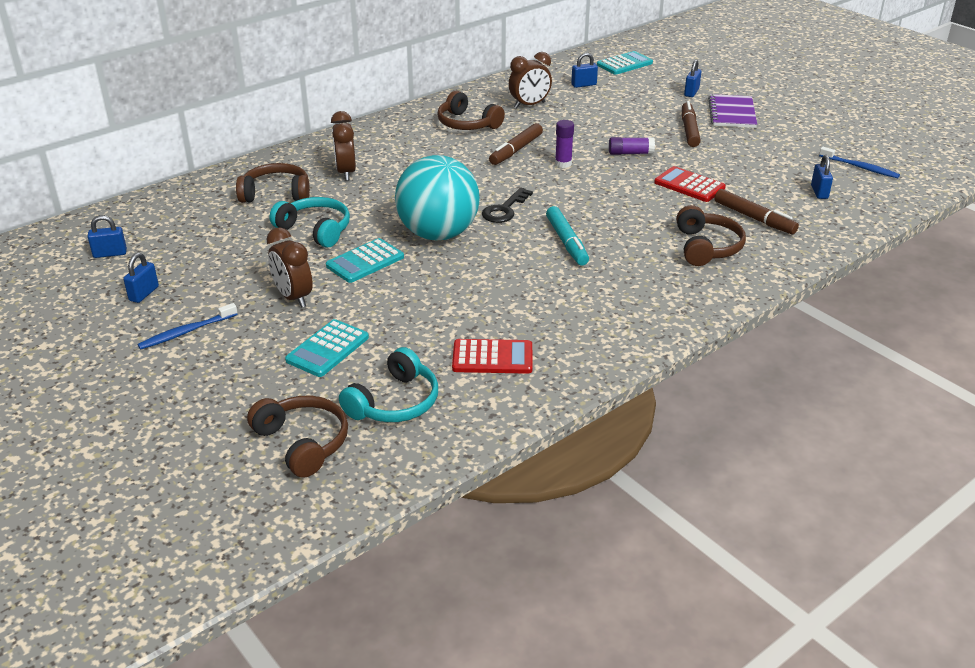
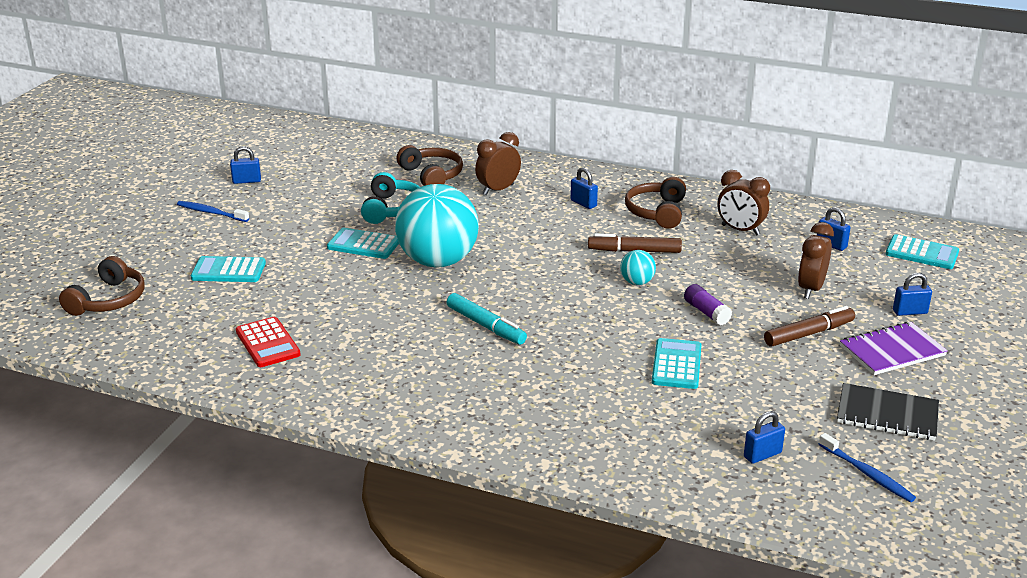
camera: 60 degrees right, 5 degrees down
(110, 254) = (287, 151): blue padlock -> blue padlock (583, 203)
(293, 297) = (287, 234): brown clock -> brown clock (811, 289)
(394, 402) = (178, 319): turquoise headphones -> none
(504, 210) = (512, 279): black key -> none
(563, 164) = (637, 282): purple glue stick -> turquoise ball
(566, 242) = (486, 326): turquoise marker -> turquoise marker turned 90 degrees counterclockwise
(689, 185) = (676, 364): red calculator -> turquoise calculator
(706, 247) = (554, 406): brown headphones -> none
(754, 218) = (648, 422): brown marker -> none
(801, 139) = (887, 414): none -> black notebook
(859, 167) = (867, 473): blue toothbrush -> blue toothbrush turned 45 degrees counterclockwise

